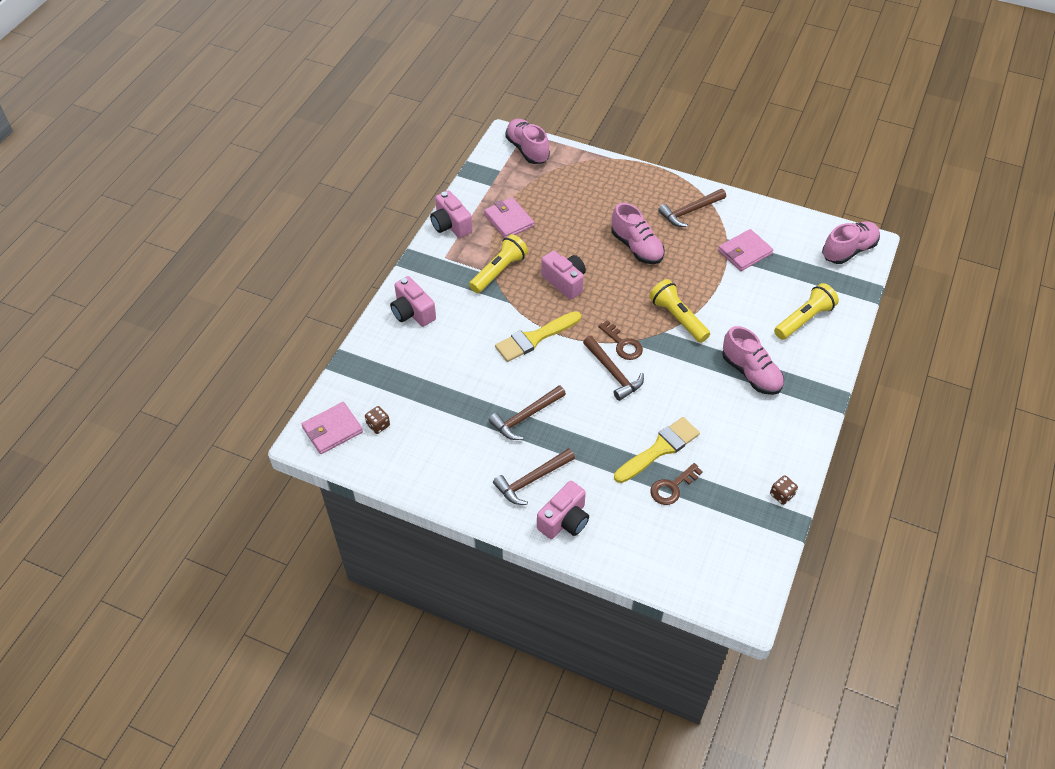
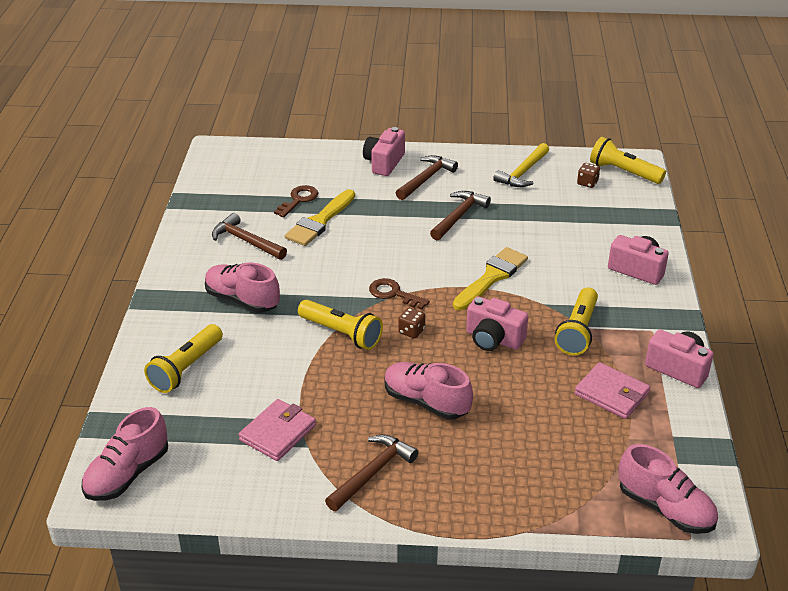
camera: 160 degrees right, 15 degrees down
(332, 430) = (623, 172): pink wallet -> yellow flashlight
(430, 459) = (523, 172): none -> yellow hammer
(613, 373) = (391, 267): brown hammer -> brown hammer (246, 241)
(781, 495) = (195, 215): brown dice -> brown dice (411, 331)

